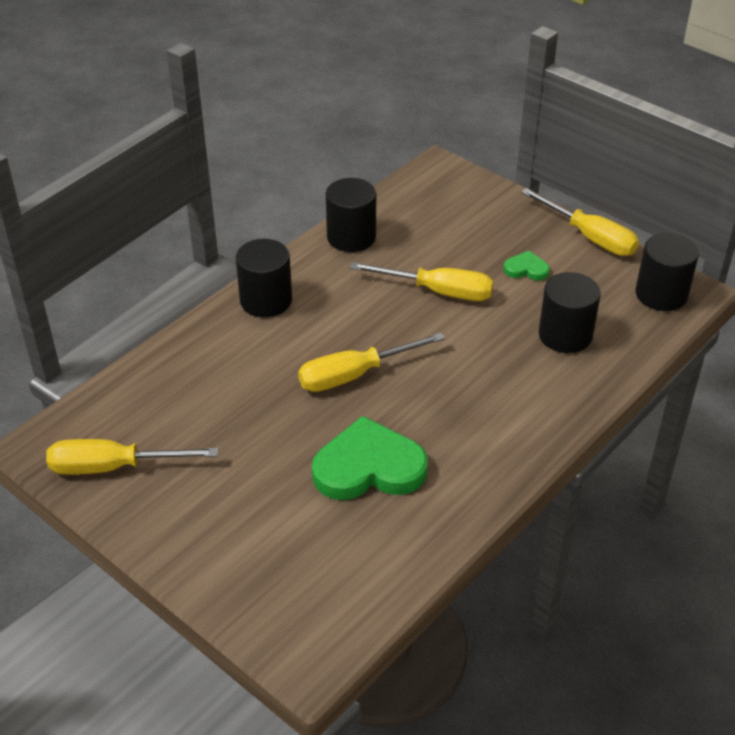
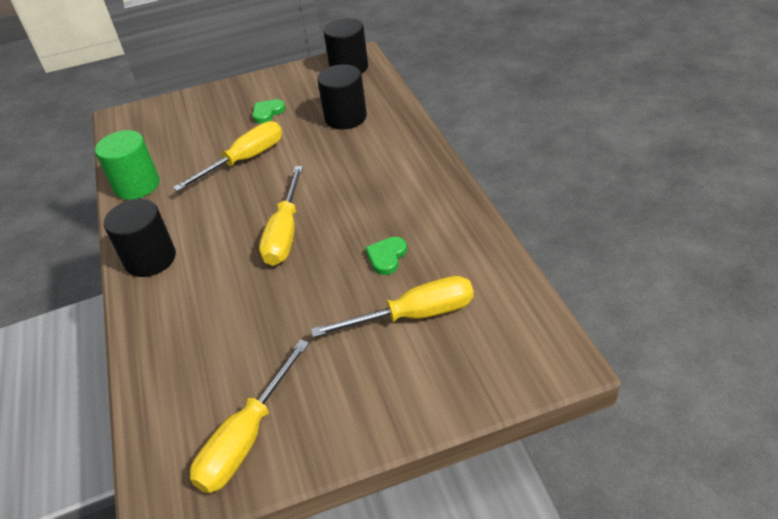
camera: 55 degrees left, 0 degrees up
(351, 237) = (137, 185): black cylinder -> green cylinder
(369, 467) = (386, 257): green heart -> green heart, size x0.47
(589, 237) = (268, 77): yellow screwdriver -> yellow screwdriver (414, 315)

